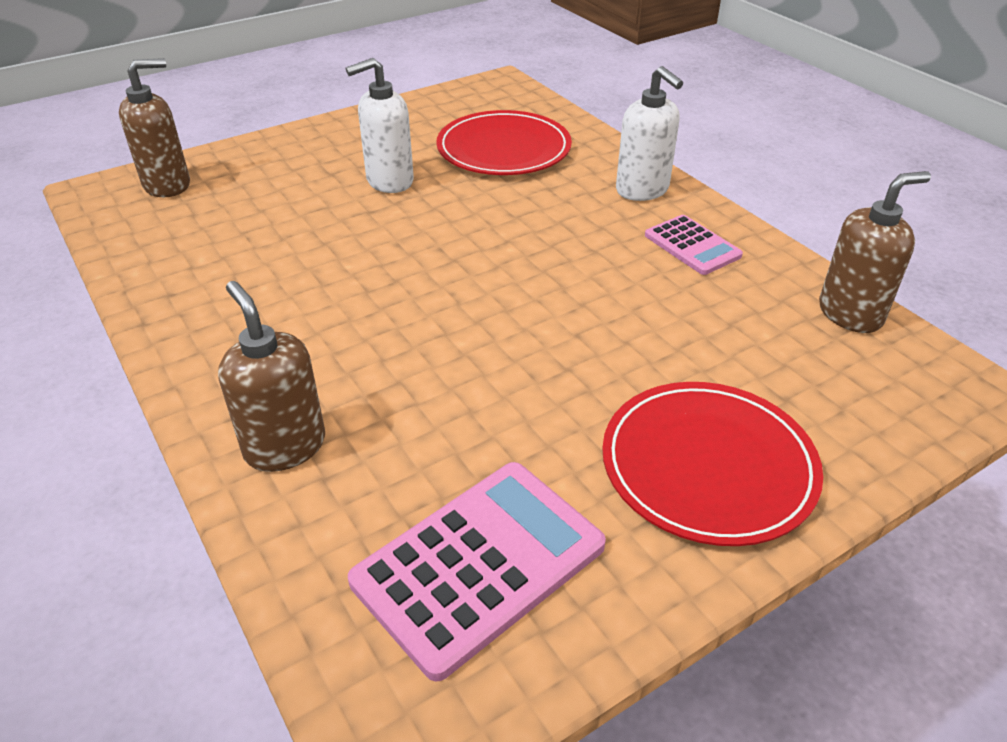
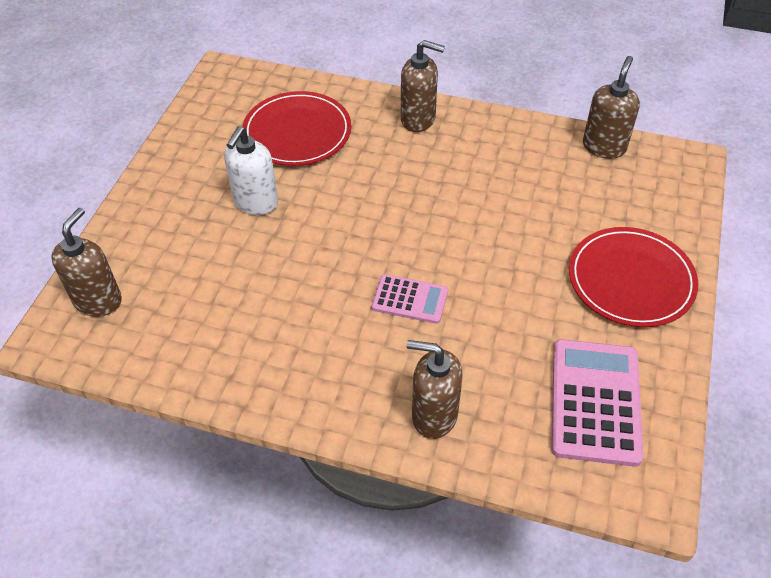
camera: 40 degrees left, 10 degrees up
(642, 190) = (418, 119): white soap dispenser -> brown soap dispenser
(692, 246) = (488, 146): pink calculator -> pink calculator (410, 299)

